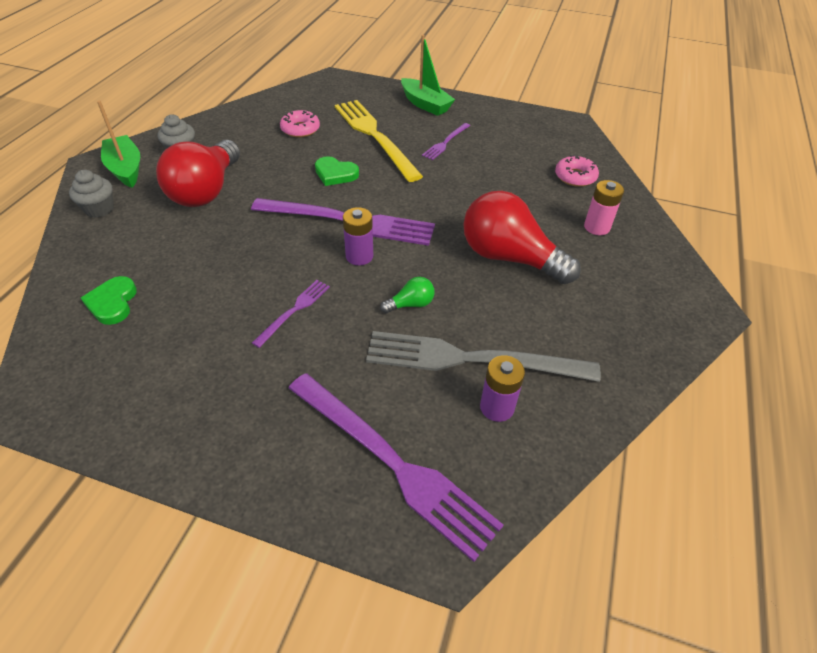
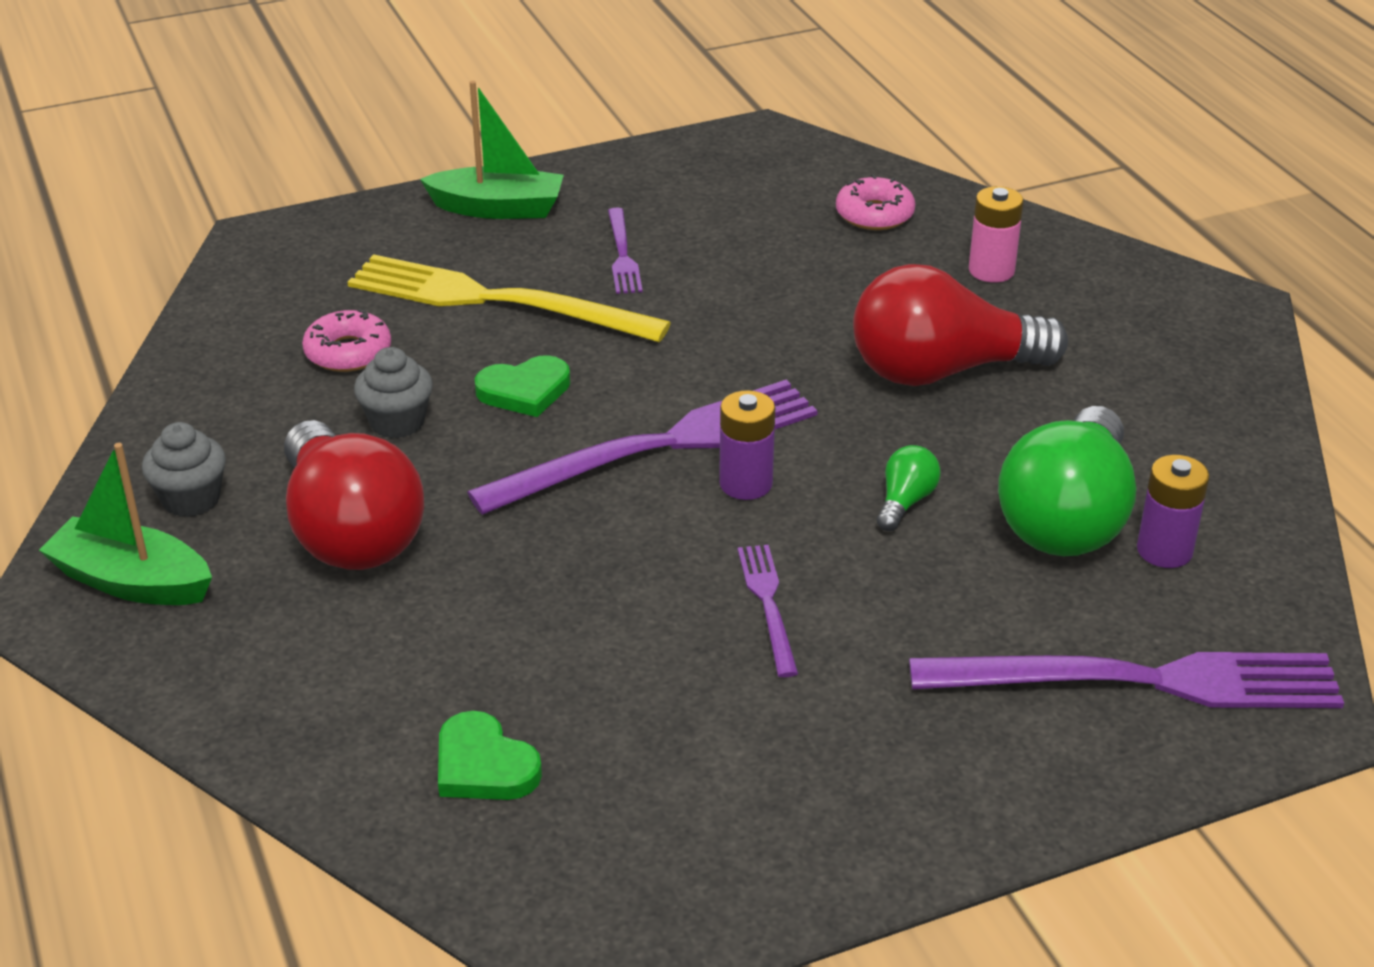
camera: 40 degrees left, 10 degrees down
(99, 209) = (204, 665): grey cupcake -> grey cupcake (397, 422)
(471, 359) = (1067, 518): grey fork -> green light bulb

